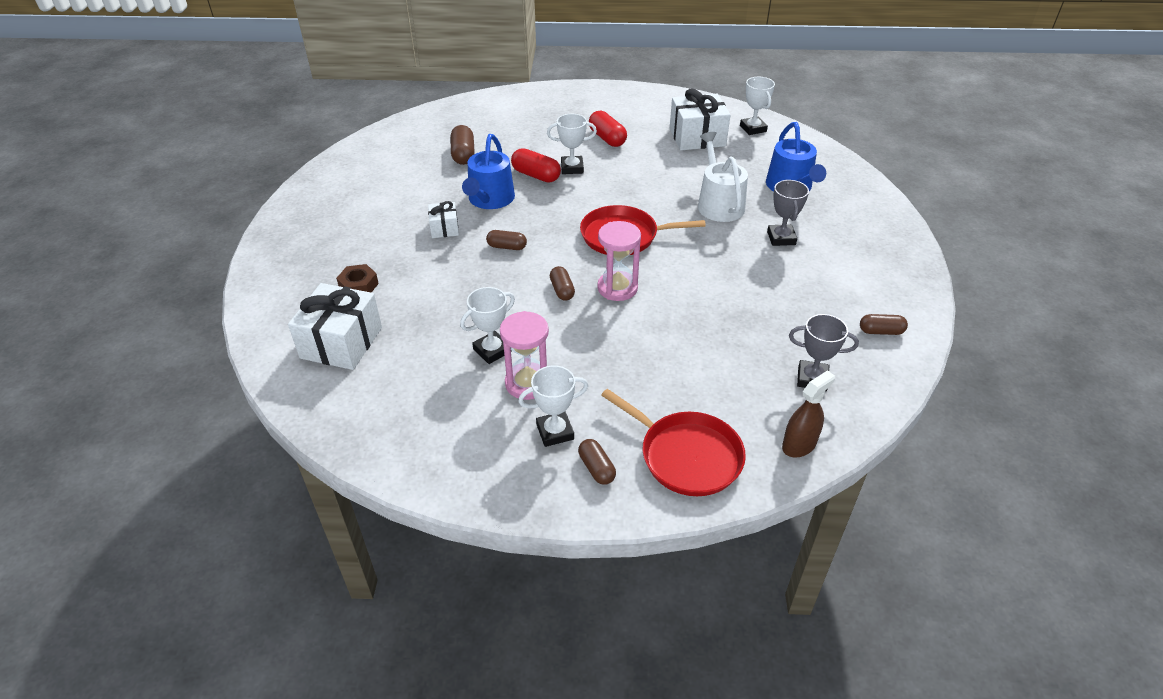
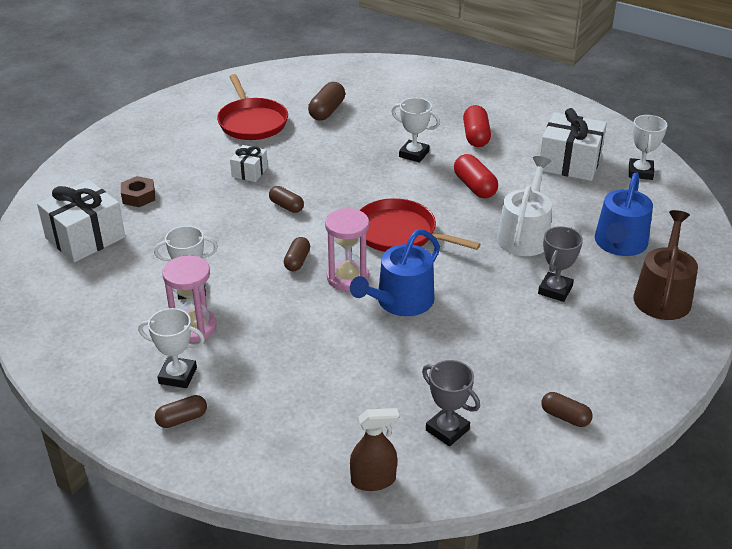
camera: 30 degrees right, 5 degrees down
(489, 200) = (311, 159): blue watering can -> blue watering can (400, 302)
(536, 175) = (374, 150): red capsule -> red capsule (474, 187)
(596, 468) = (182, 419): brown capsule -> brown capsule turned 60 degrees clockwise
(686, 456) = (264, 443): red pan -> red pan (252, 122)
(855, 214) = (663, 295): none -> brown watering can

